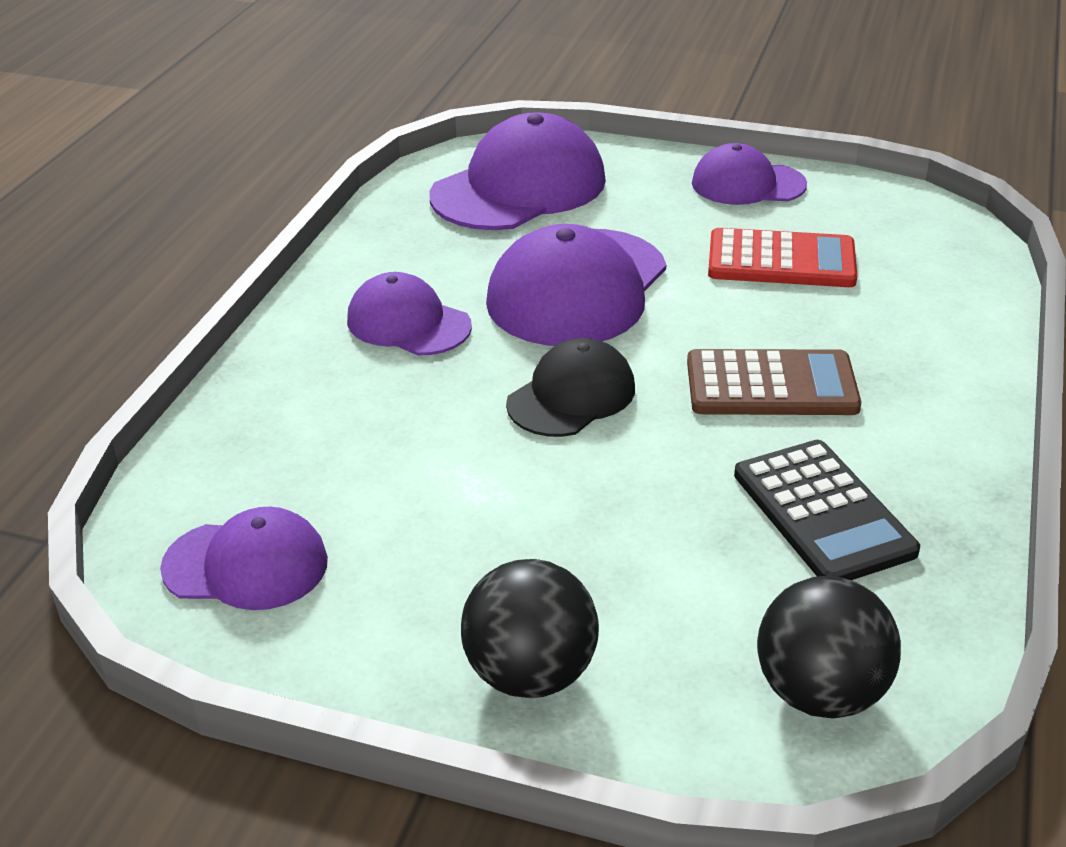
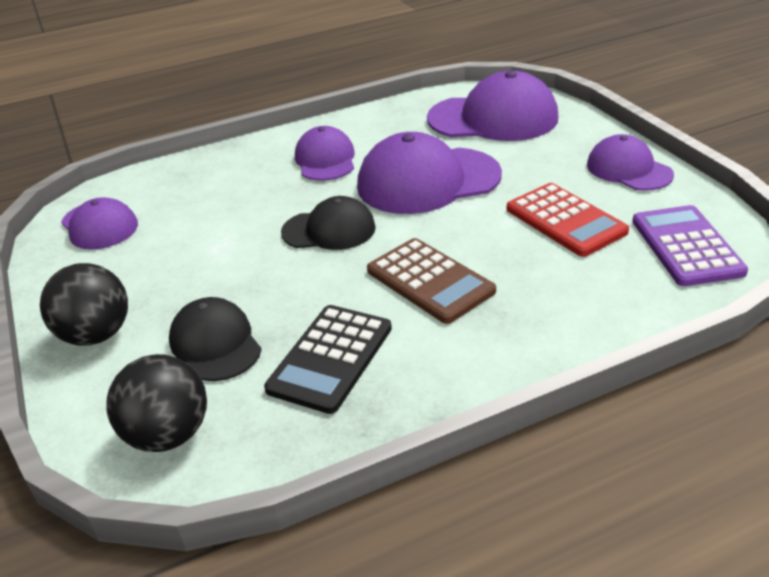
camera: 50 degrees right, 0 degrees up
(686, 581) = (215, 343): none -> black cap
(912, 233) = (686, 246): none -> purple calculator

